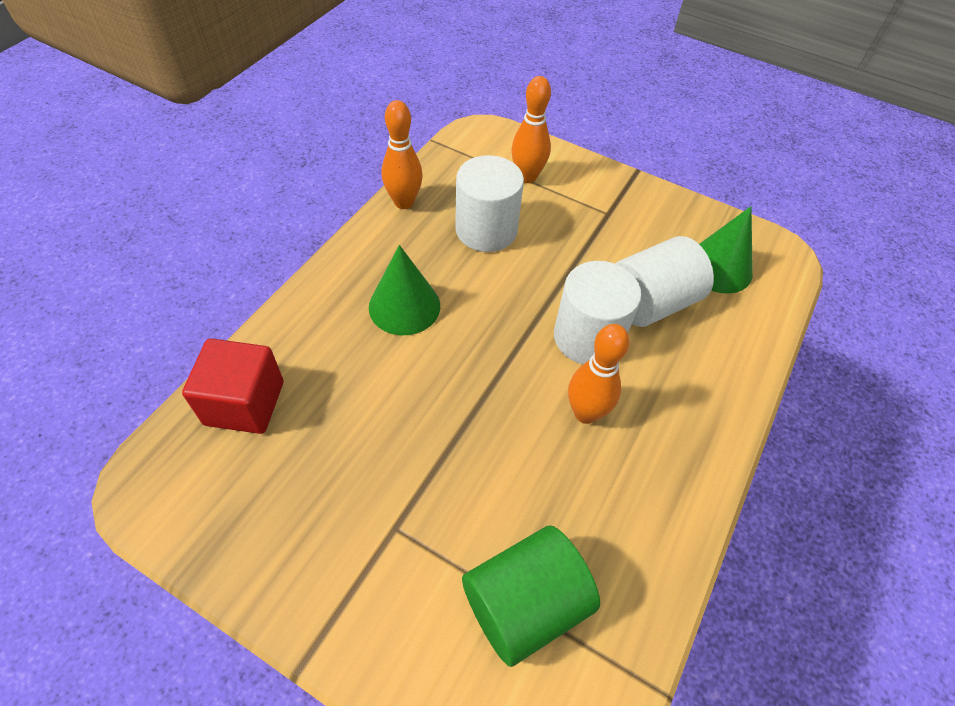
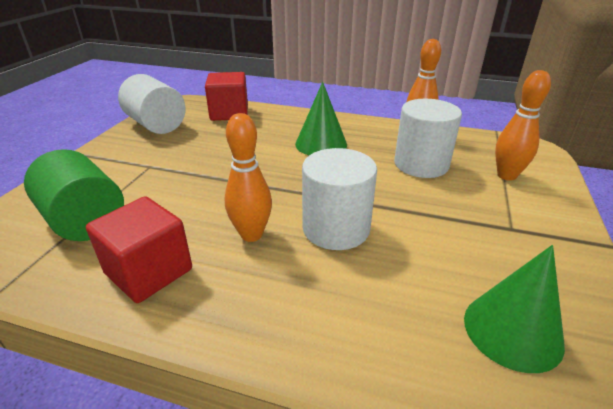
camera: 80 degrees right, 20 degrees down
(633, 516) = (149, 271): none -> red cube
(650, 302) = (406, 268): white cylinder -> white cylinder (156, 125)

